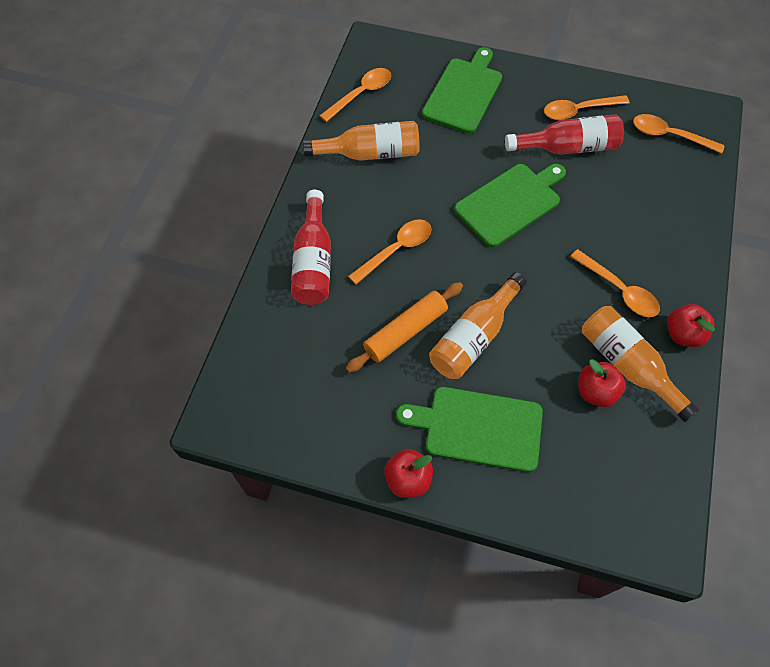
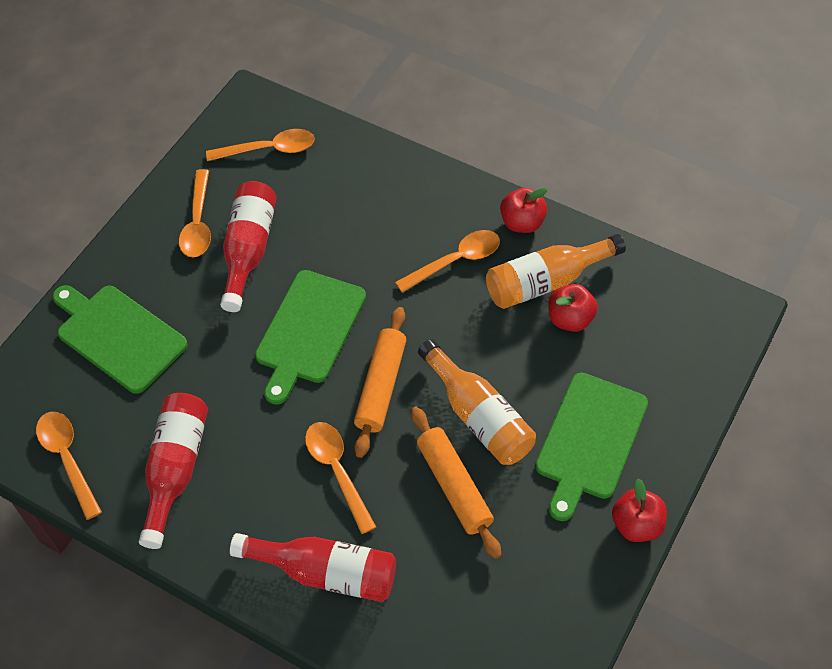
camera: 75 degrees left, 5 degrees down
(370, 153) = (175, 469): orange bottle -> red bottle
(478, 262) = (381, 386): none -> orange rolling pin
(510, 203) = (308, 331): green cutting board -> green cutting board turned 135 degrees counterclockwise
(669, 136) = (269, 149): orange spoon -> orange spoon turned 135 degrees counterclockwise

